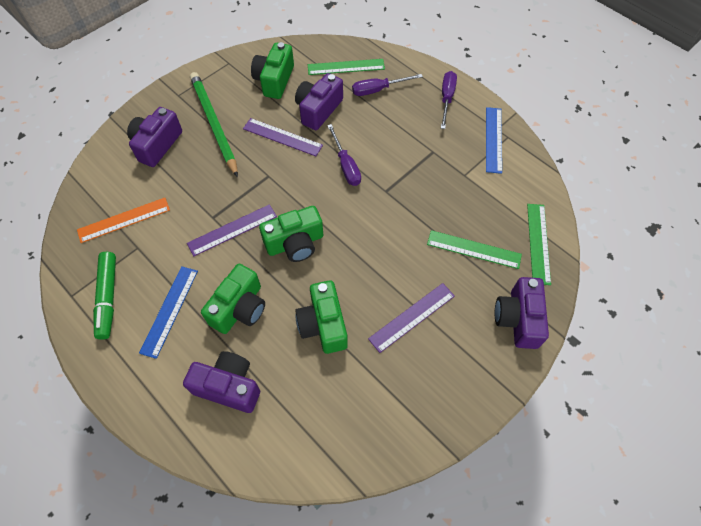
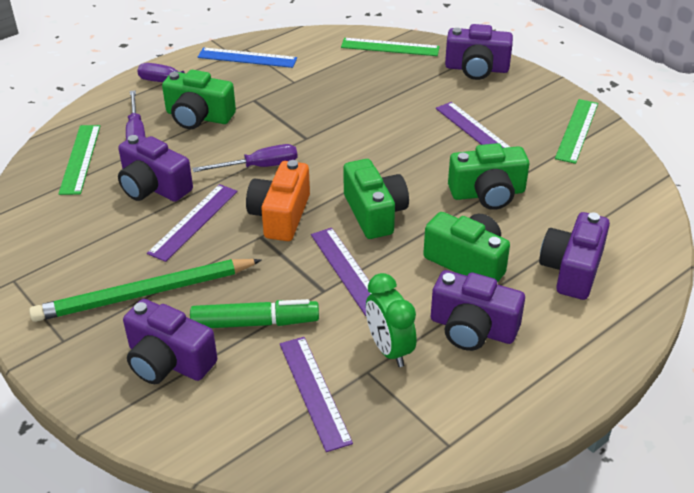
camera: 85 degrees left, 20 degrees down
(108, 298) = (452, 398): green marker -> green marker (255, 323)
(124, 220) = (314, 392): orange ruler -> purple ruler
(155, 259) = (389, 349): none -> green clock
(169, 310) = (472, 328): blue ruler -> purple camera
(274, 80) = (76, 228): green camera -> green camera (198, 117)
(290, 184) = (280, 215): none -> orange camera
(473, 249) = (394, 85): green ruler -> green ruler (577, 130)

